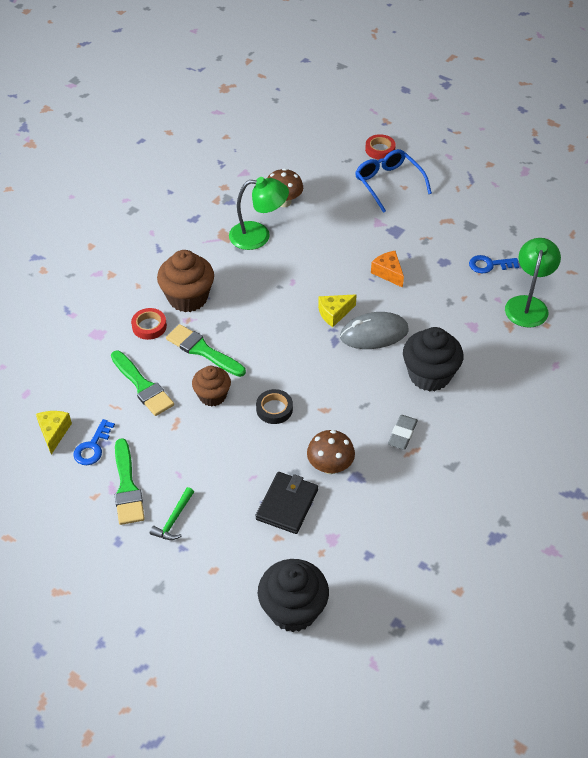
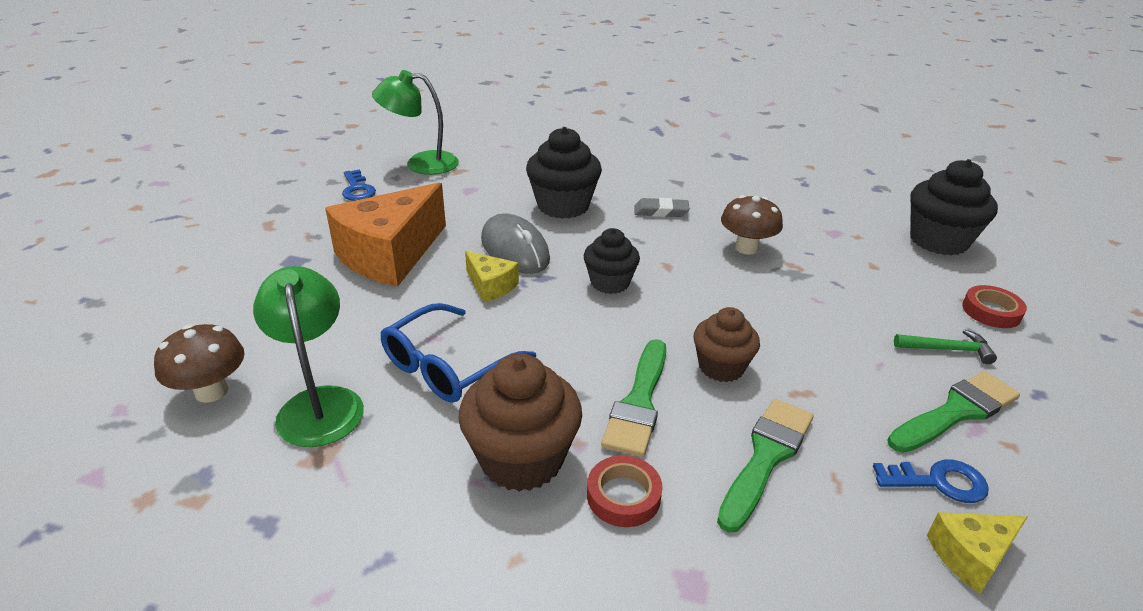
camera: 110 degrees left, 15 degrees down
(274, 409) = (698, 304): black tape -> none
(287, 504) = (826, 267): black wallet -> none
(315, 372) = (610, 283): none -> black cupcake
(380, 149) = (64, 305): red tape -> red tape (991, 311)
(388, 183) = (168, 283): blue glasses -> blue glasses (446, 367)
(388, 273) = (390, 255): orange cheese -> orange cheese, size x2.15

